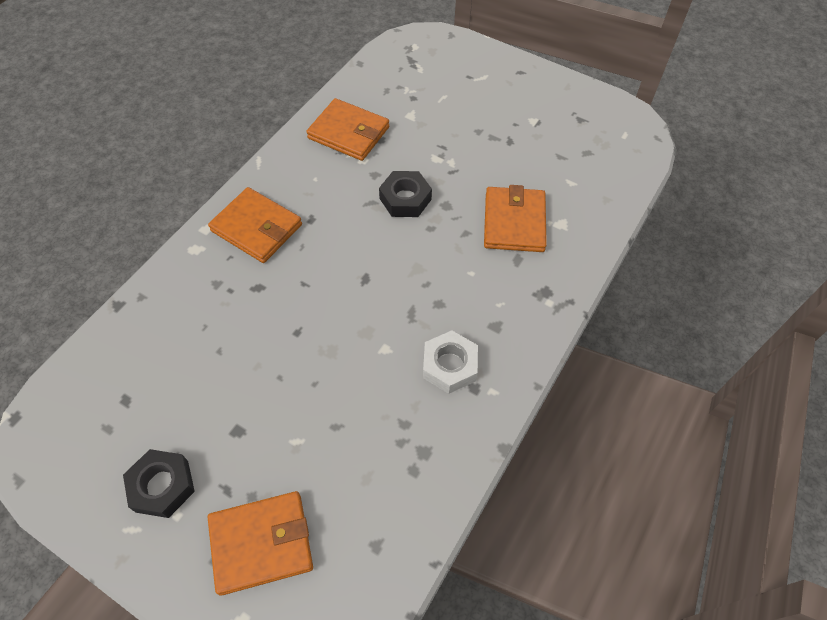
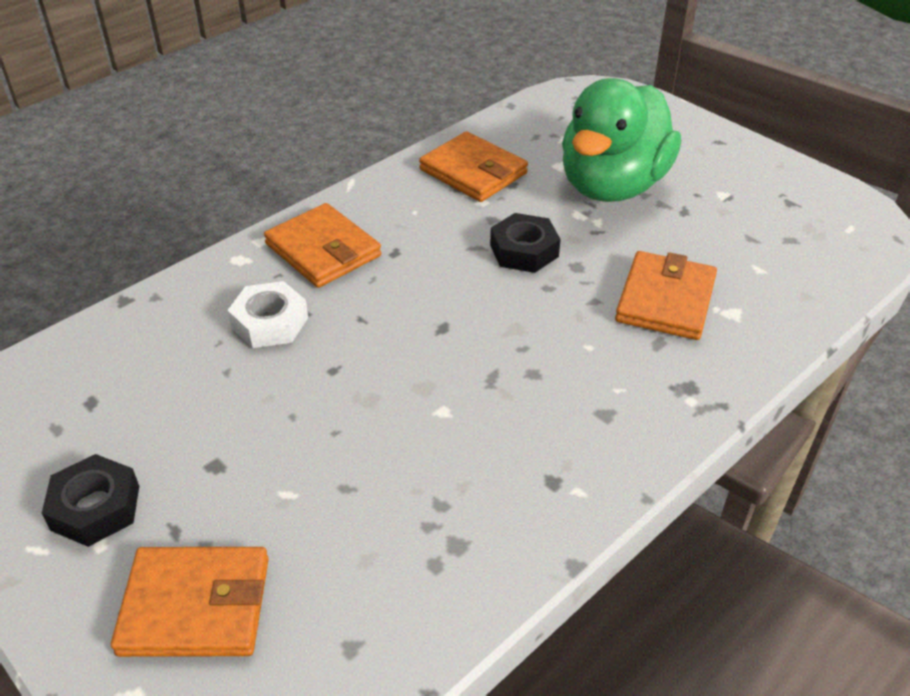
camera: 15 degrees right, 15 degrees down
(449, 366) = (526, 448): white nut -> white nut (270, 322)
(454, 127) = (612, 186): none -> green duck

